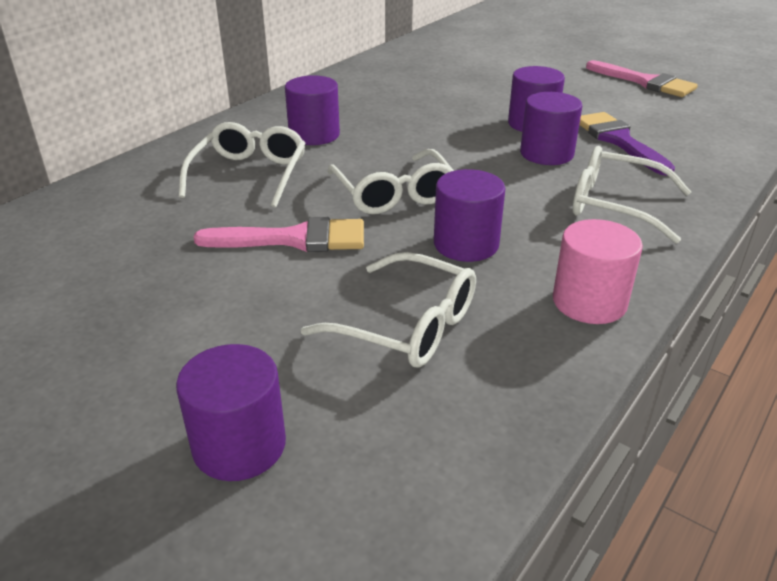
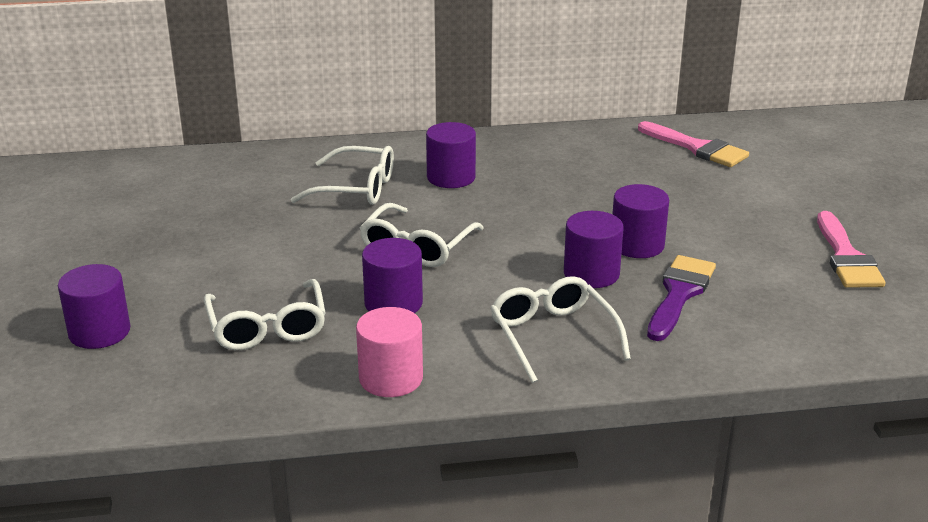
camera: 45 degrees right, 5 degrees down
(249, 175) = (355, 188): white glasses -> white glasses turned 45 degrees clockwise
(294, 239) = (304, 245): pink brush -> pink brush (697, 148)

